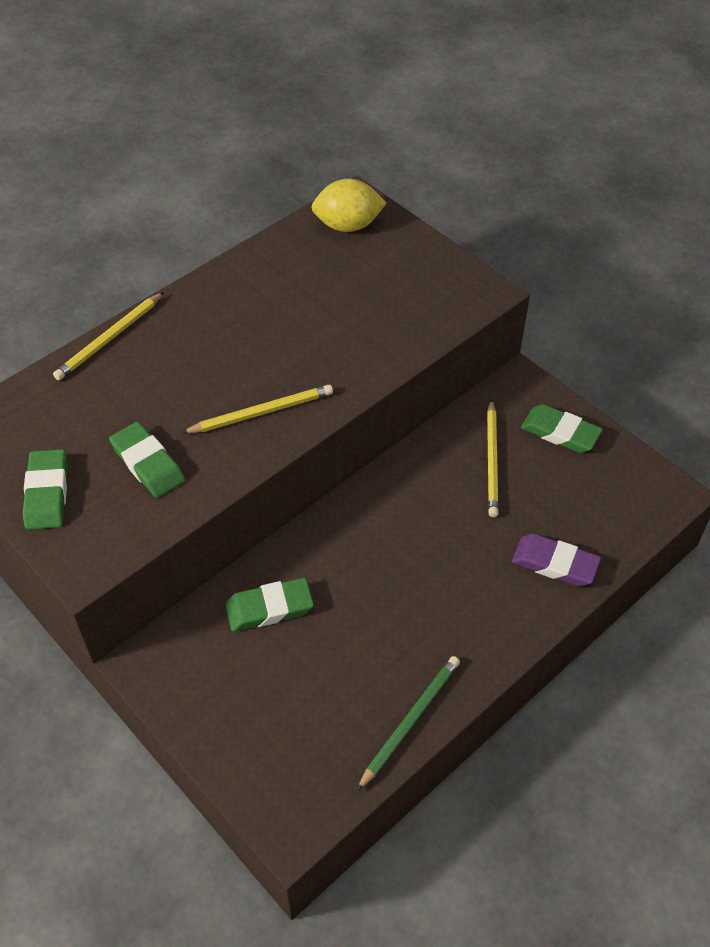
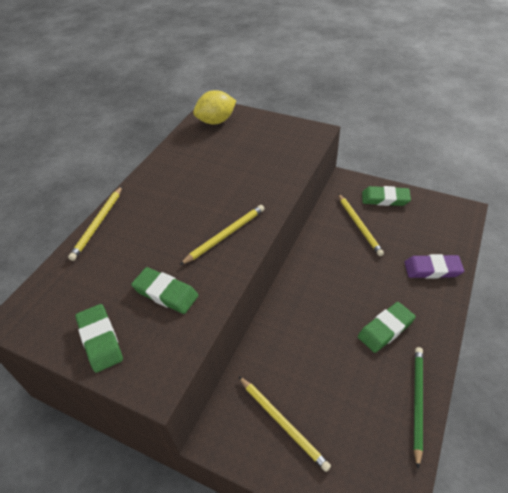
camera: 20 degrees left, 5 degrees down
(230, 678) = (282, 423): none -> yellow pencil
(269, 608) = (281, 363): green eraser -> green eraser (385, 329)

